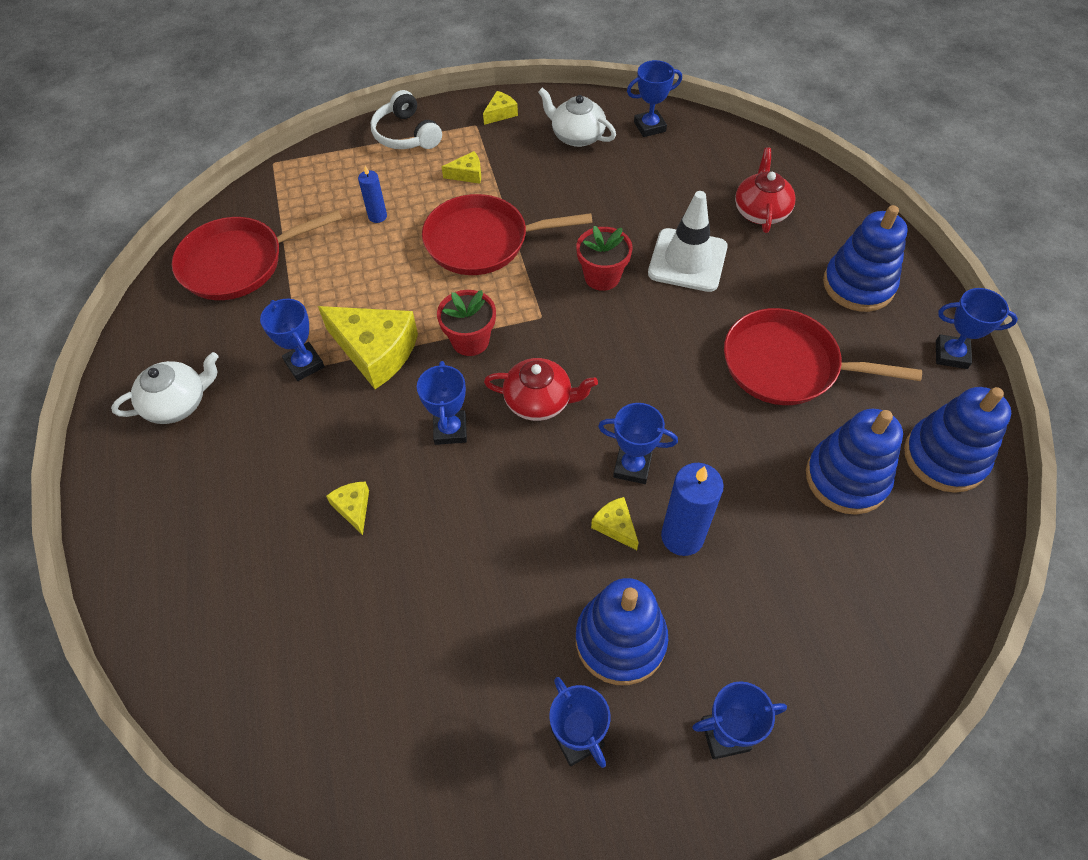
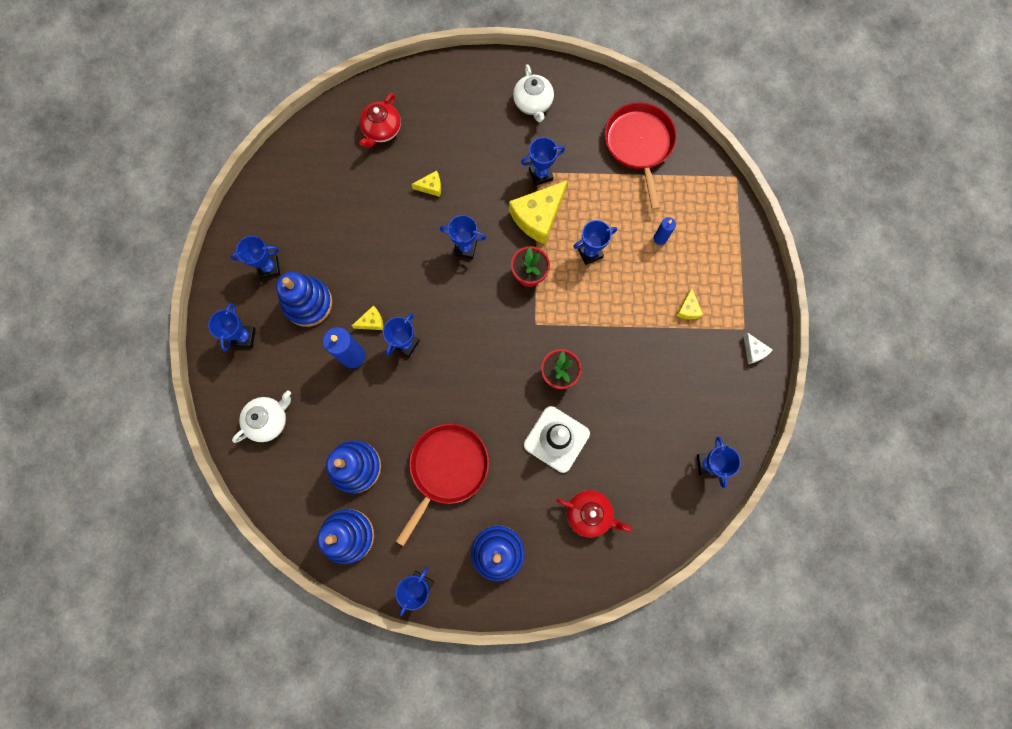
camera: 105 degrees right, 20 degrees up
(406, 134) = (745, 274): white headphones -> none
(417, 281) = (590, 253): none -> blue trophy
(482, 241) = (615, 303): red pan -> none
(500, 113) = (753, 351): yellow cheese -> white cheese
(539, 401) = (469, 304): red teapot -> red teapot (381, 130)
(577, 136) = (711, 402): white teapot -> white teapot (269, 420)

